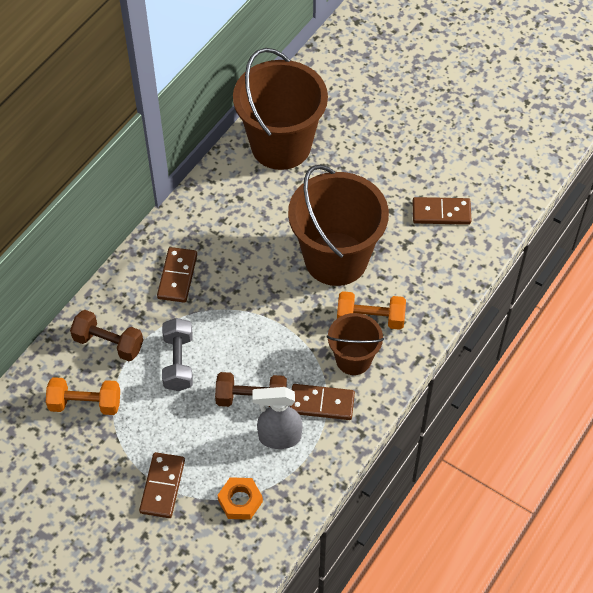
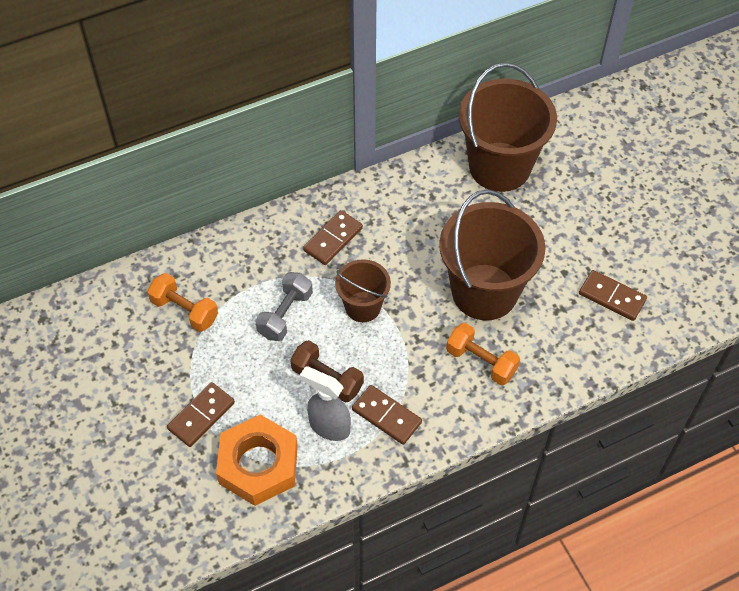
camera: 30 degrees right, 0 degrees up
(108, 343) = (237, 268): brown dumbbell -> none
(240, 501) = (258, 464): orange nut -> orange nut, size x1.90
(353, 359) = (441, 391): brown bucket -> brown bucket (363, 307)

